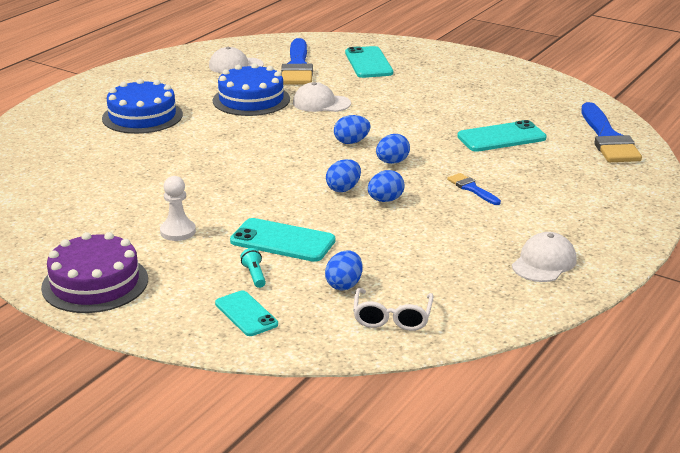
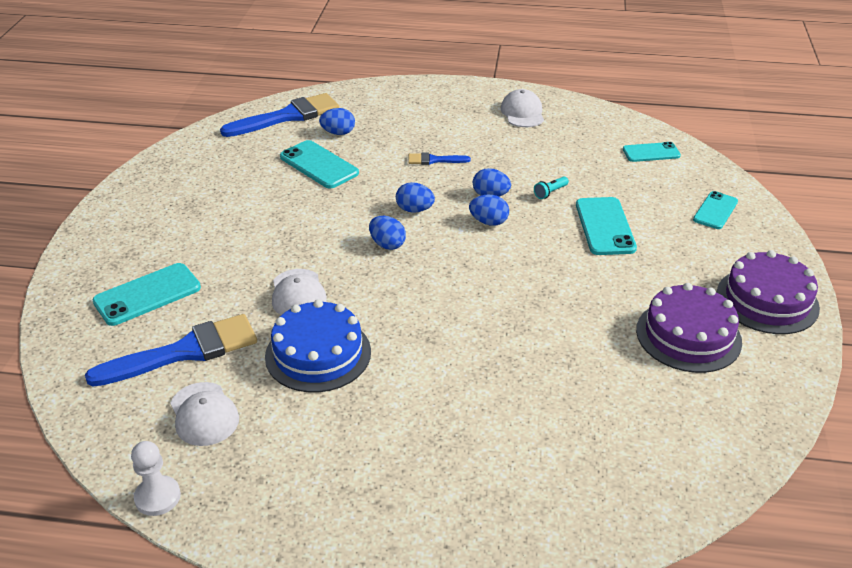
camera: 115 degrees left, 10 degrees up
(105, 228) = (688, 335): none -> purple cake
(142, 116) = (427, 433): blue cake -> none
(178, 231) = (648, 288): white pawn -> white pawn (157, 497)
(254, 275) = (666, 223): turquoise flashlight -> turquoise flashlight (550, 192)
(344, 285) = (634, 181): blue egg -> blue egg (338, 133)
(392, 318) = (651, 153): white glasses -> turquoise phone
(472, 189) = (434, 160): blue brush -> blue brush turned 60 degrees clockwise
(544, 262) = (522, 113): white cap -> white cap turned 75 degrees clockwise

